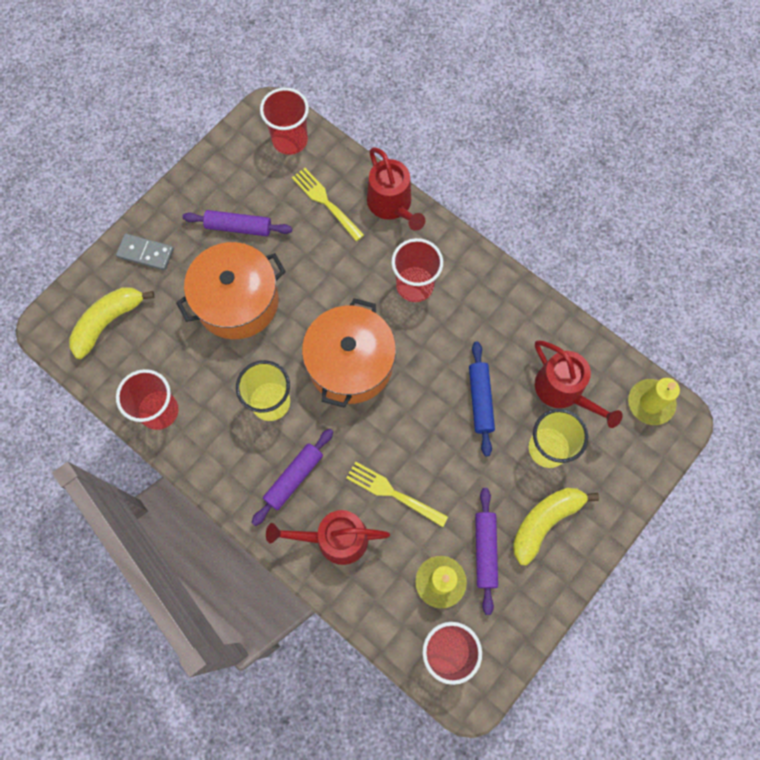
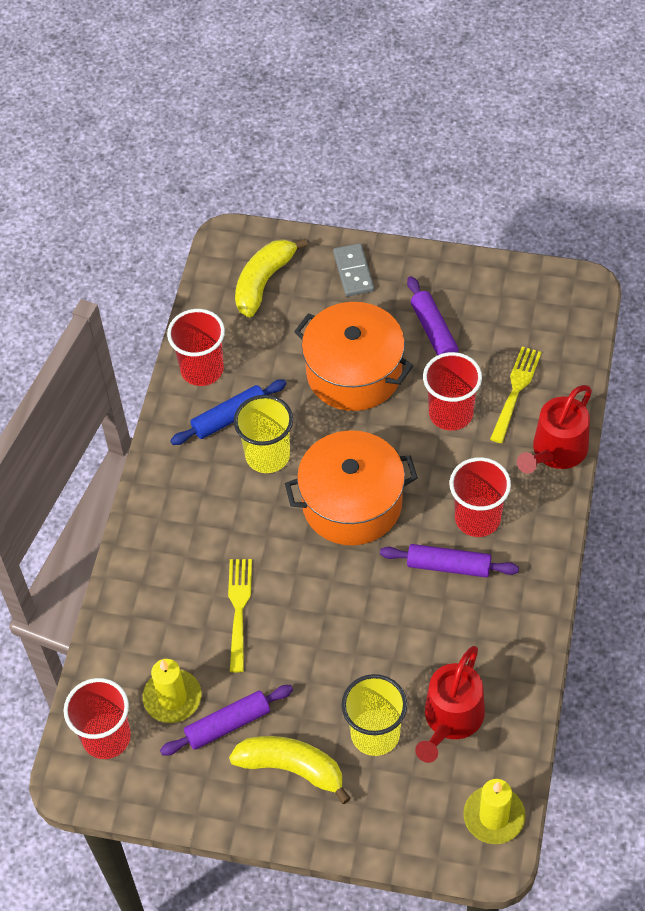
camera: 65 degrees right, 15 degrees down
(108, 322) = (264, 282): yellow banana -> yellow banana turned 75 degrees counterclockwise
(290, 140) = (563, 323): red cup -> red cup (451, 413)
(294, 478) = (203, 515): purple rolling pin -> purple rolling pin (448, 566)
(335, 539) = (163, 582): red watering can -> none
(480, 400) = (388, 642): blue rolling pin -> blue rolling pin (229, 418)

